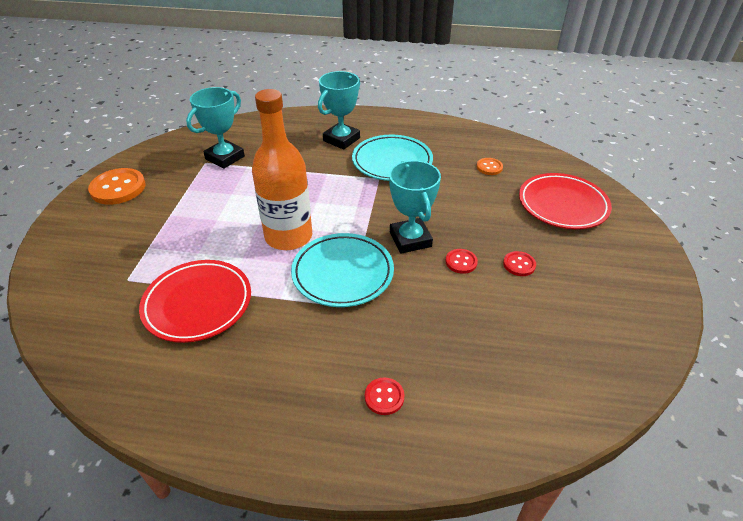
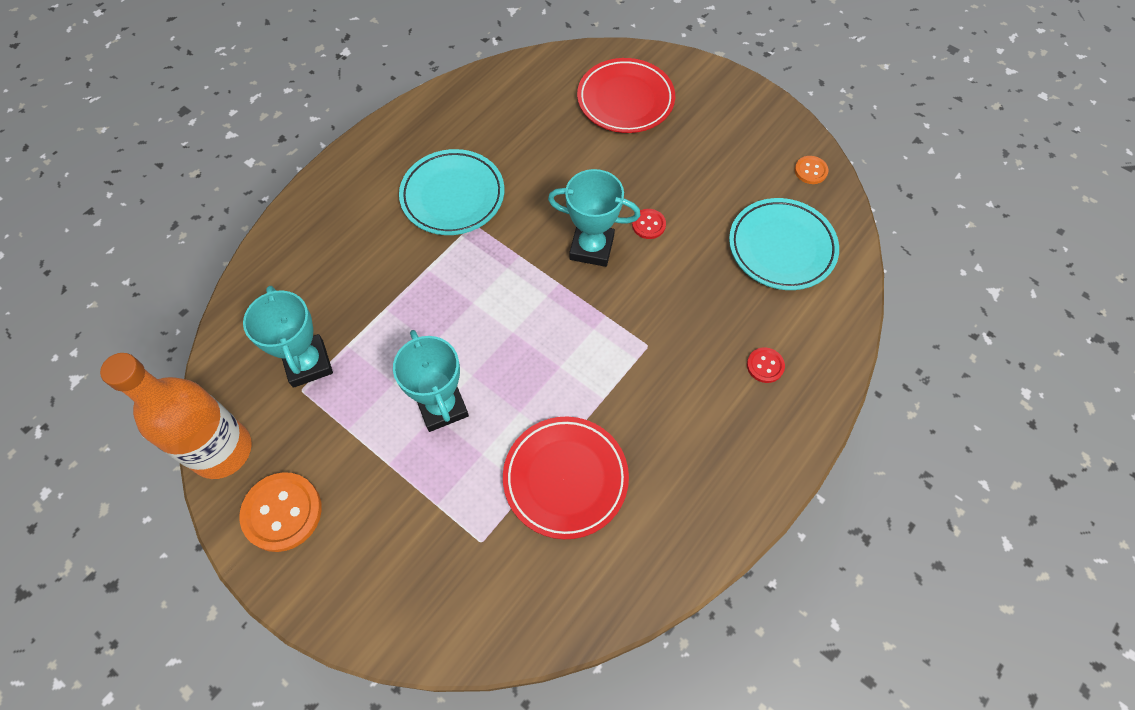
camera: 60 degrees left, 20 degrees up
(288, 236) = (514, 354): orange bottle -> orange bottle (222, 450)
(341, 139) = (368, 222): turquoise trophy -> turquoise trophy (442, 406)
(343, 273) = (602, 329): turquoise plate -> turquoise plate (781, 247)
(489, 167) = (528, 118): orange button -> orange button (810, 171)
(519, 264) = (679, 183): red button -> none

